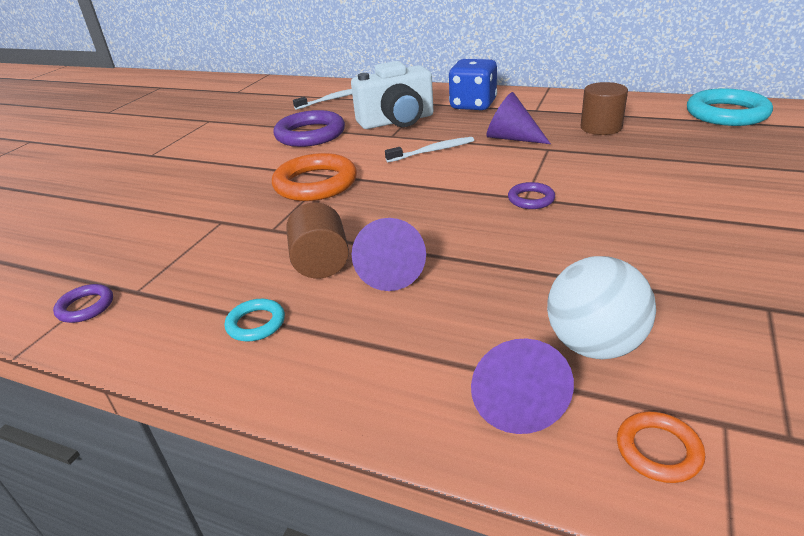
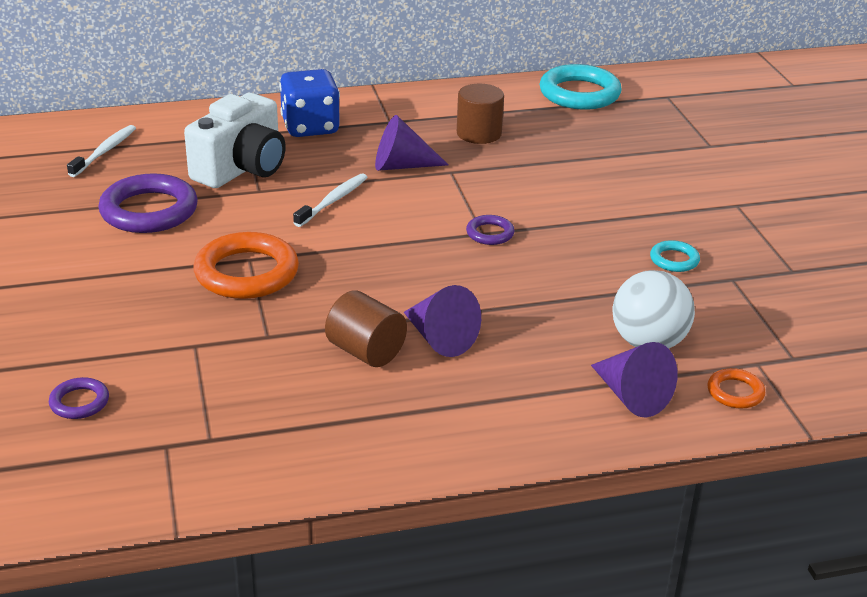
camera: 40 degrees left, 0 degrees up
(85, 307) = (178, 470): purple ring -> purple ring (79, 402)
(256, 323) = (376, 421): turquoise ring -> turquoise ring (674, 260)

